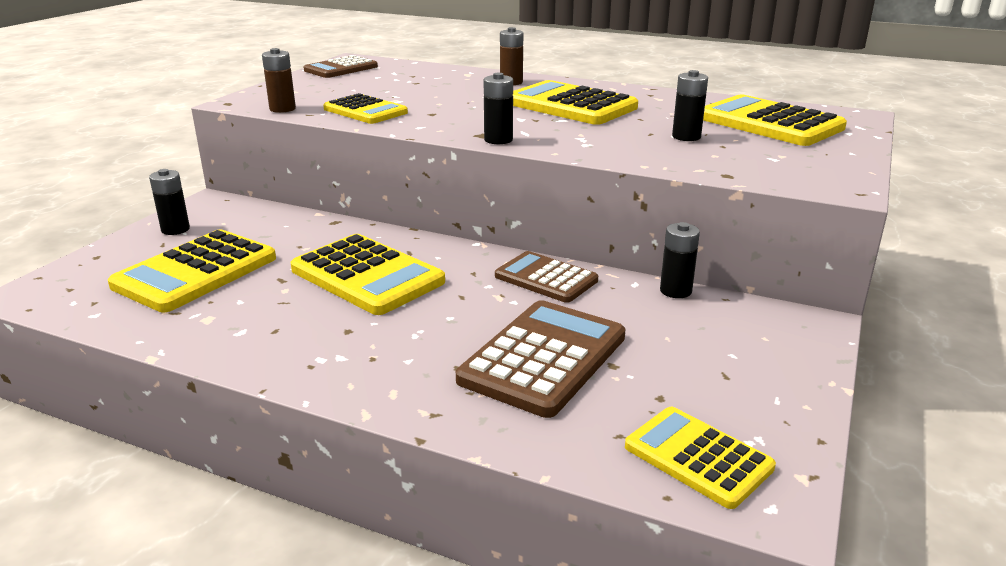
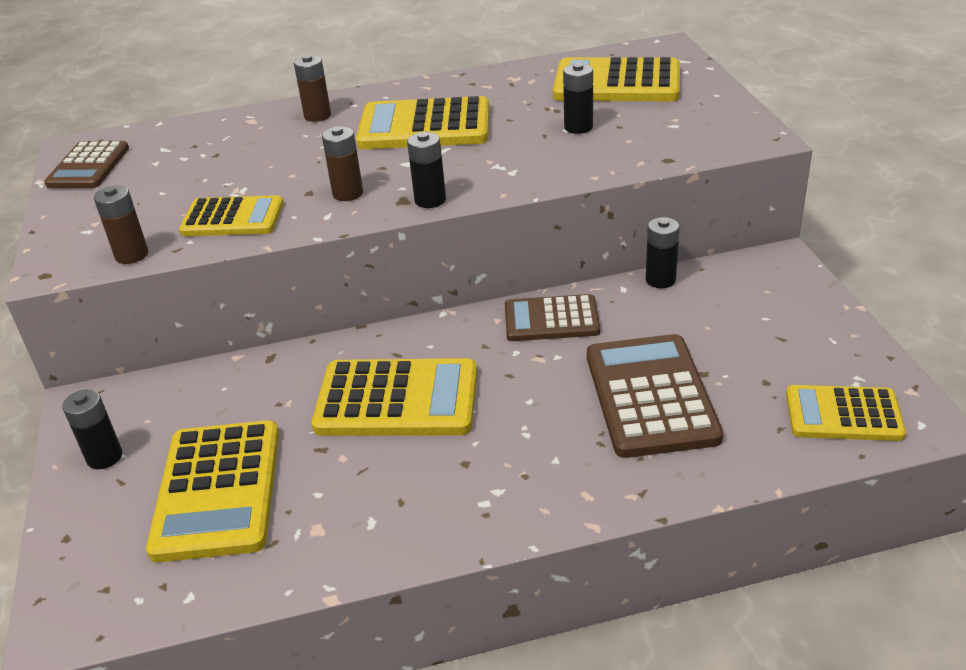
camera: 35 degrees left, 10 degrees up
(453, 121) = (348, 193): none -> brown battery

